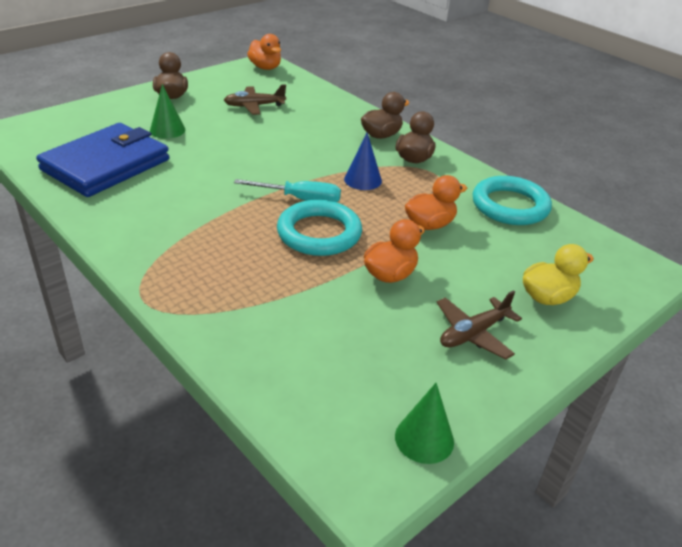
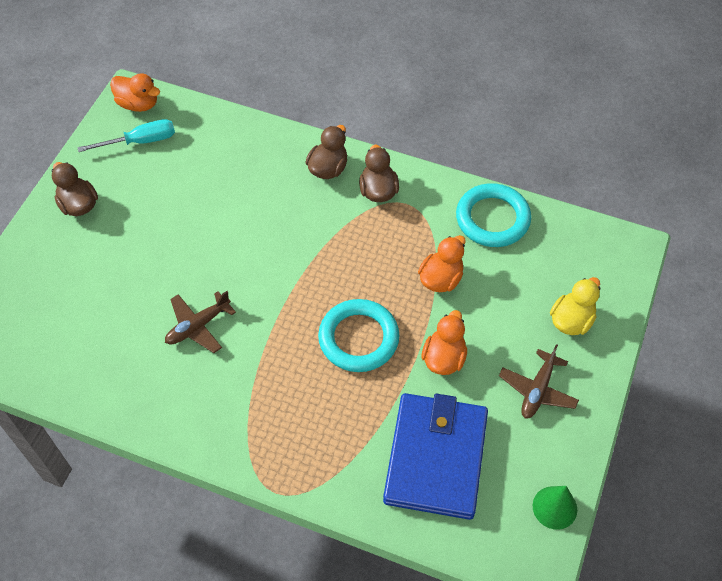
camera: 25 degrees left, 20 degrees up
(106, 165) = (103, 347): blue wallet -> blue wallet (435, 458)
(167, 130) = (119, 264): green cone -> none
(254, 106) = (176, 181): brown plane -> brown plane (198, 326)
(300, 199) = (314, 302): turquoise screwdriver -> turquoise screwdriver (140, 141)
(363, 180) = (351, 246): blue cone -> none

